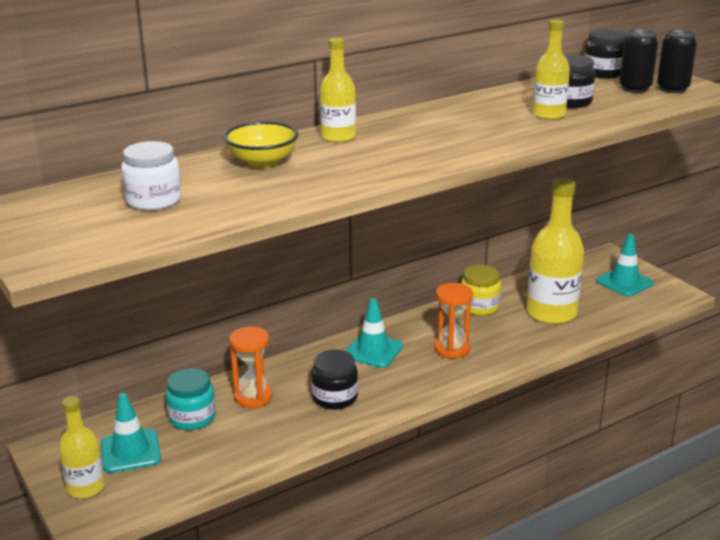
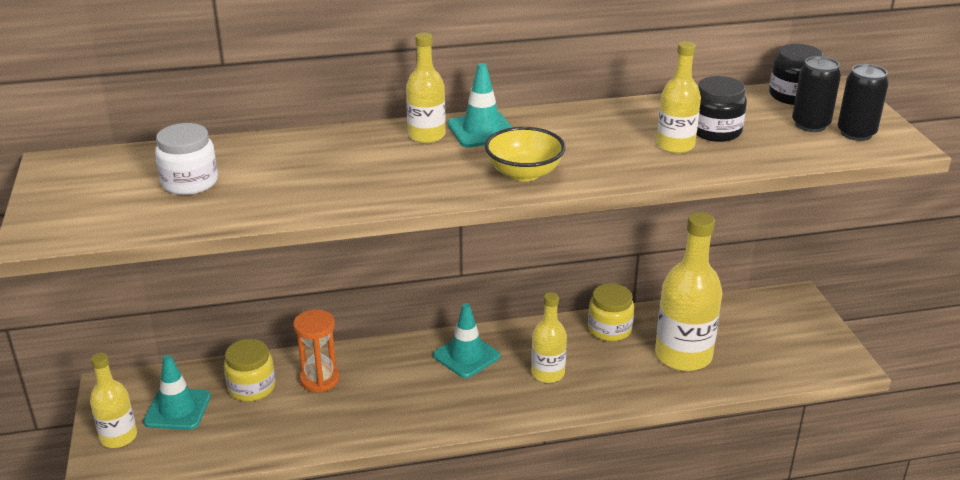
camera: 20 degrees right, 5 degrees up
(192, 417) = (252, 387): turquoise jar -> yellow jar
(262, 162) = (326, 154): yellow bowl -> yellow bowl (524, 173)
(335, 397) = (396, 400): black jar -> none
(452, 349) = (548, 373): orange hourglass -> yellow bottle
(624, 282) = (793, 335): turquoise traffic cone -> turquoise traffic cone (482, 130)

